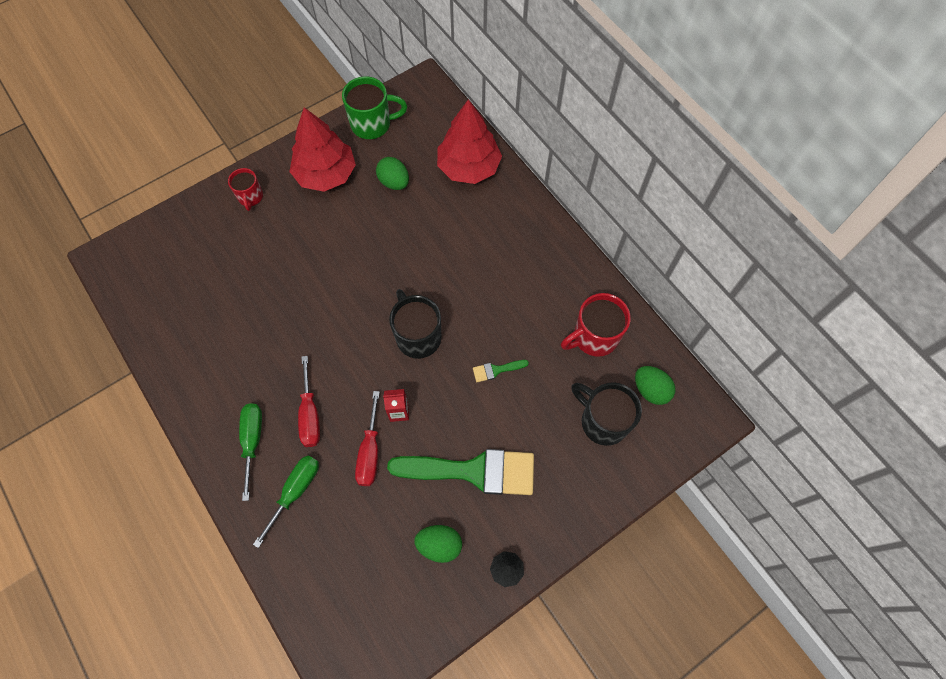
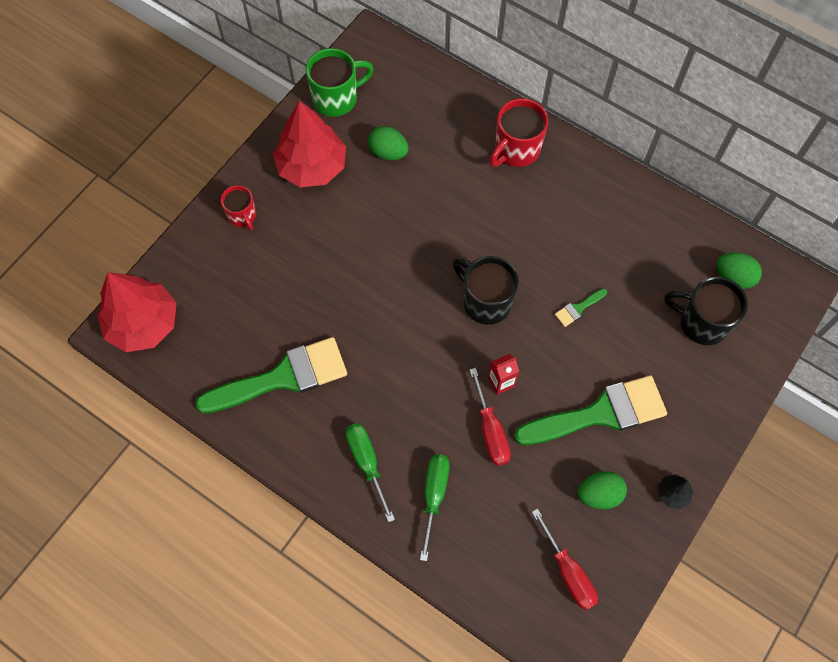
camera: 20 degrees left, 0 degrees up
(219, 343) = (283, 377): none -> green brush
(310, 414) = (413, 416): red screwdriver -> red screwdriver (568, 572)
(468, 167) = (458, 113): red tree -> red tree (143, 323)
(594, 337) = (658, 244): red mug -> red mug (516, 150)

